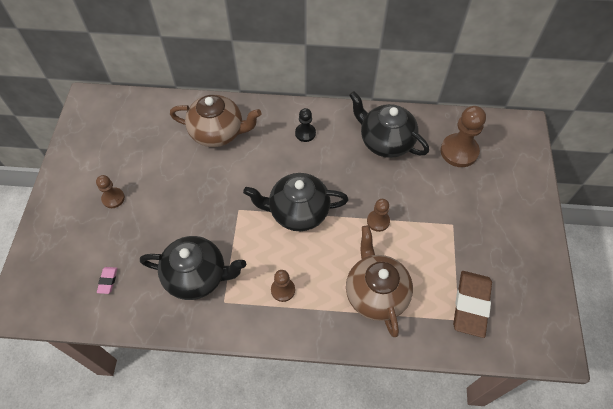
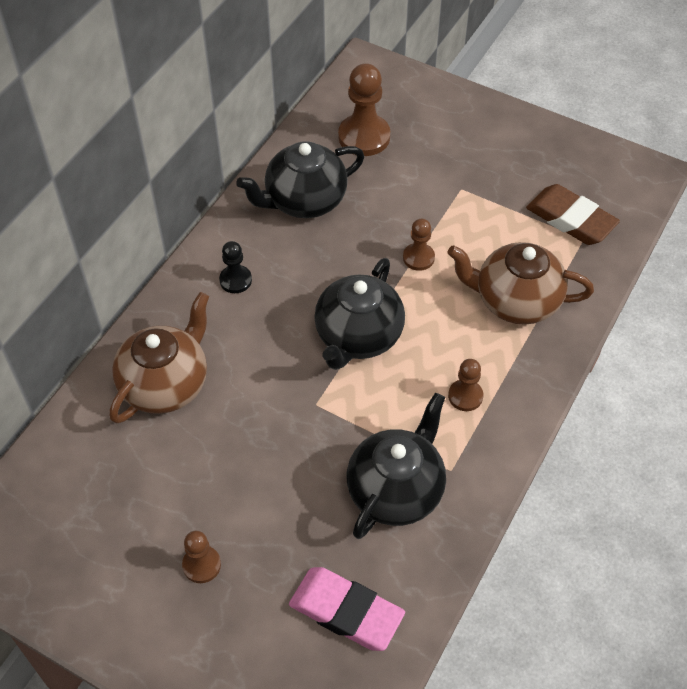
camera: 65 degrees left, 5 degrees down
(108, 281) = (346, 611): pink eraser -> pink eraser, size x2.25

